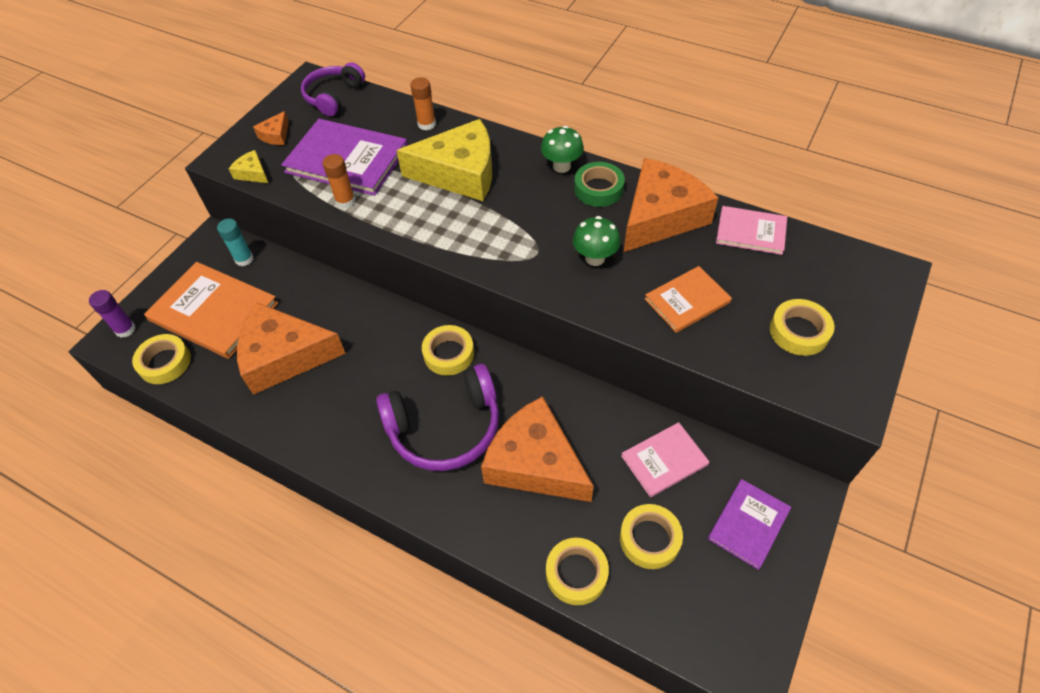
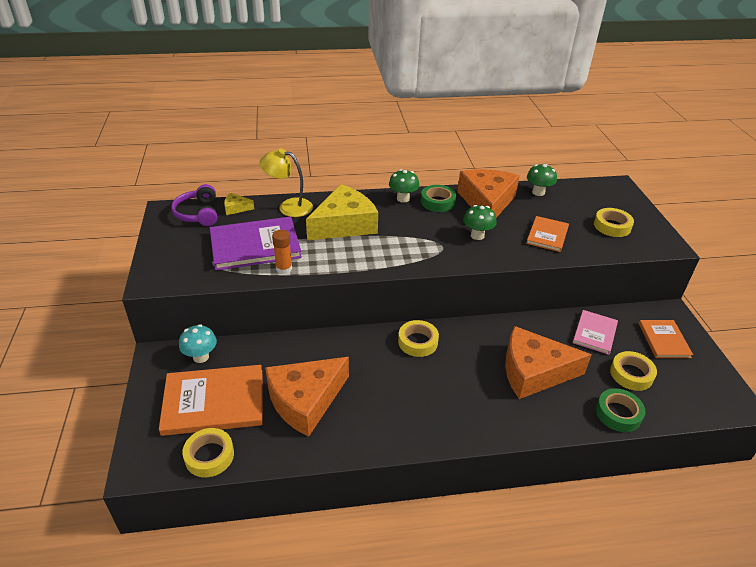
camera: 40 degrees left, 15 degrees down
(125, 329) = (145, 453): purple glue stick -> none
(244, 259) = (201, 357): turquoise glue stick -> turquoise mushroom
(252, 173) = (189, 280): yellow cheese -> yellow cheese (236, 208)
(276, 135) = (179, 251): orange cheese -> none
(426, 124) = (289, 206): orange glue stick -> yellow lamp
(445, 427) = (462, 382): purple headphones -> none
(576, 573) = (618, 413): yellow tape -> green tape
(748, 524) = (664, 340): purple book -> orange book
(751, 232) = (538, 192): pink book -> green mushroom

